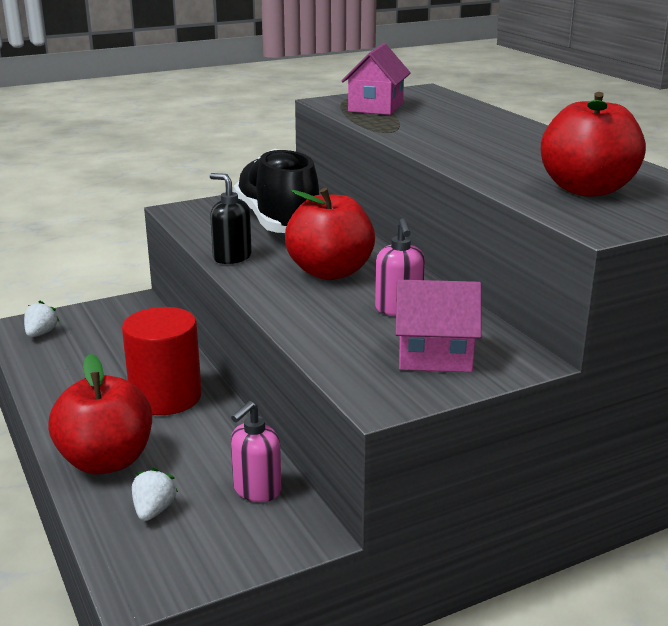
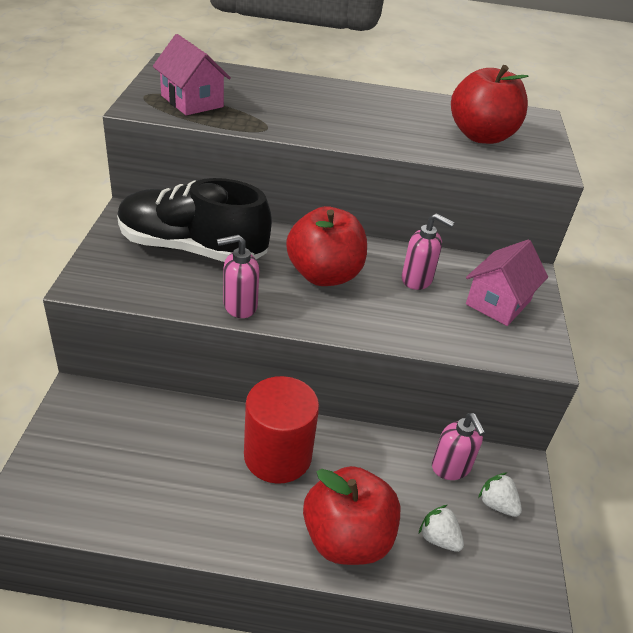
camera: 60 degrees left, 15 degrees up
(41, 333) = (60, 491): white strawberry -> white strawberry (497, 504)
(232, 257) = (239, 306): black soap dispenser -> pink soap dispenser

